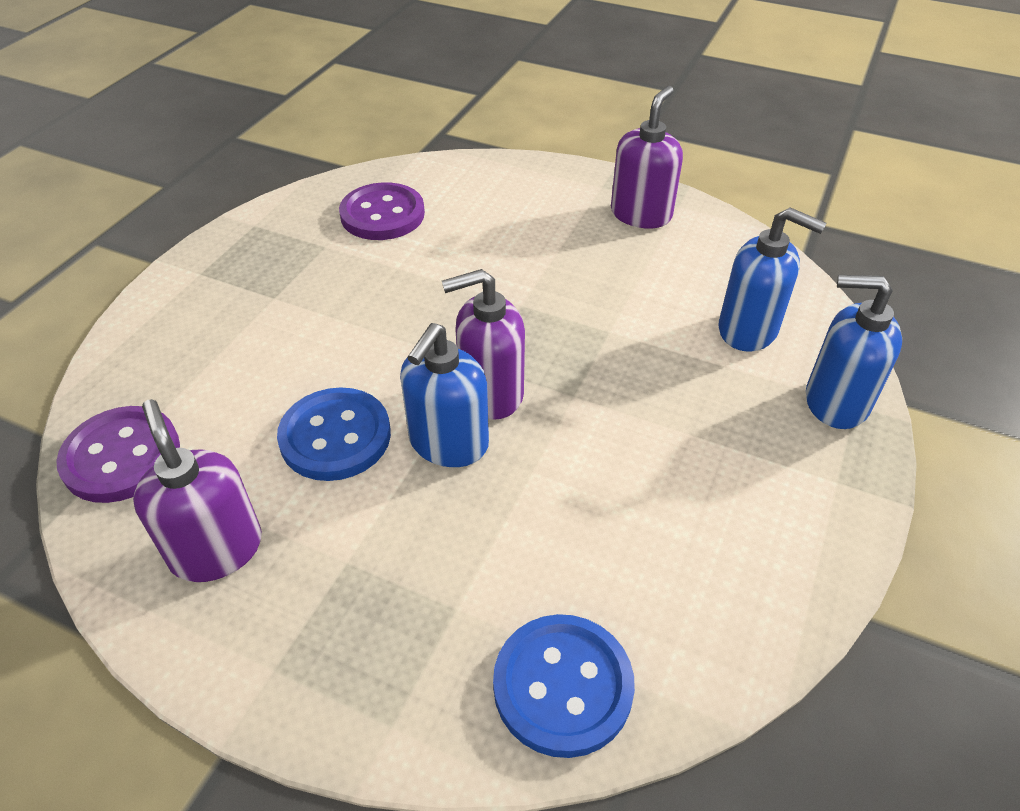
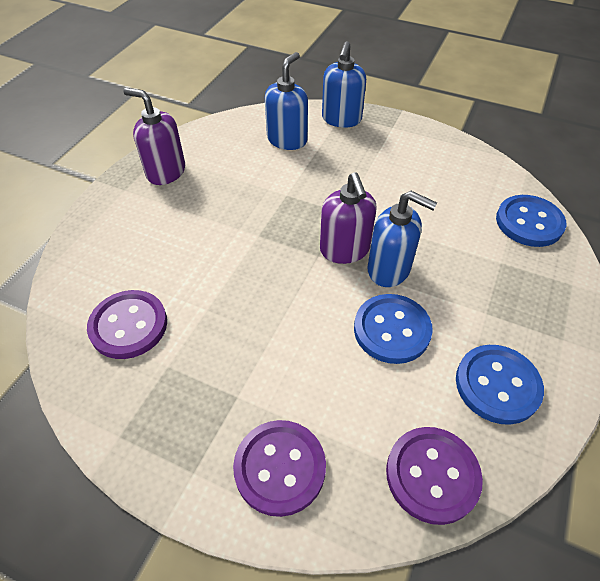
camera: 90 degrees left, 5 degrees up
(181, 330) = (280, 468): none -> purple button
(216, 549) = (497, 385): purple soap dispenser -> blue button

